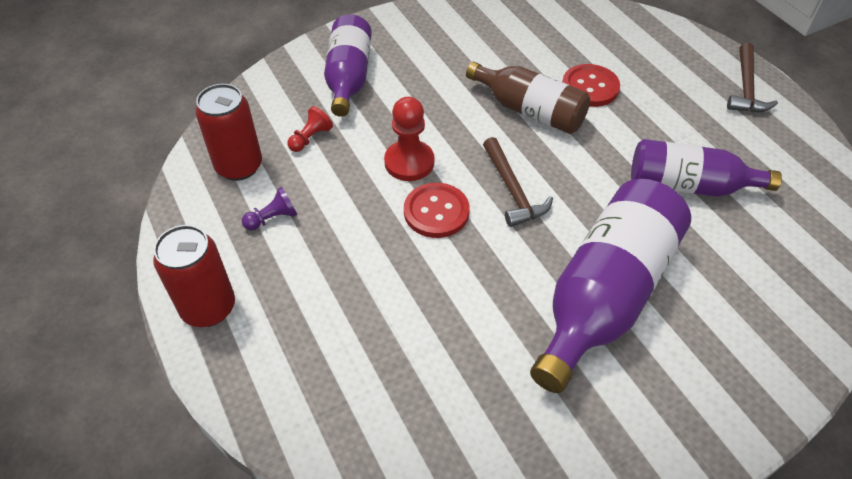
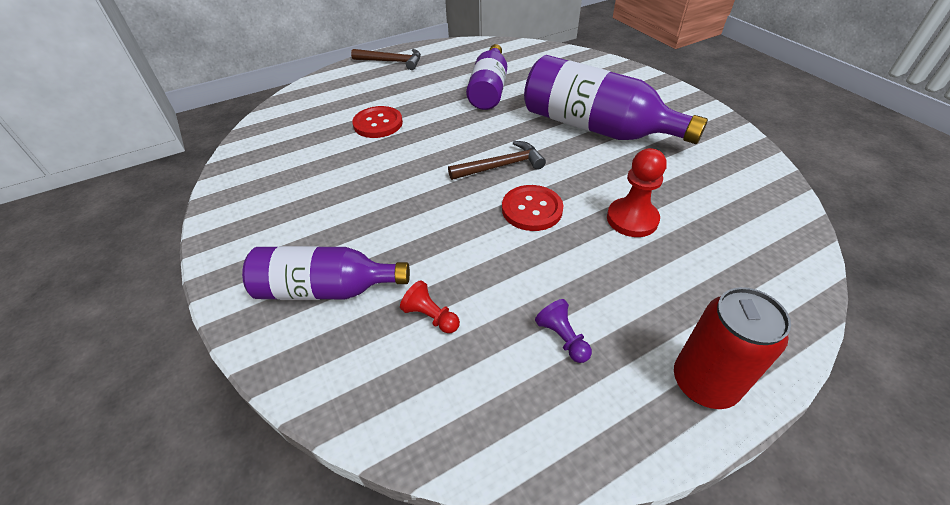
camera: 90 degrees left, 5 degrees down
(239, 166) = (481, 390): red can -> none
(409, 162) = (469, 230): red pawn -> red pawn (632, 219)
(530, 111) = (403, 155): brown bottle -> none

